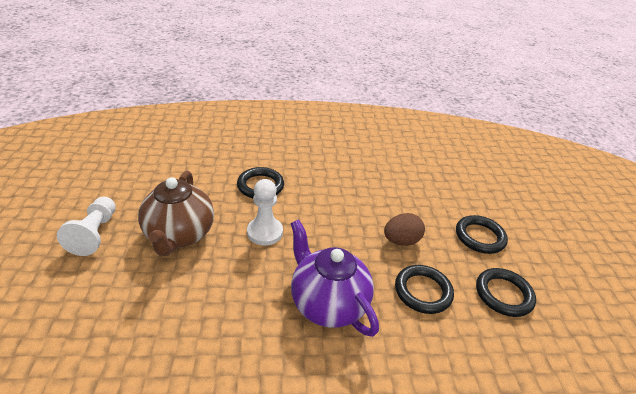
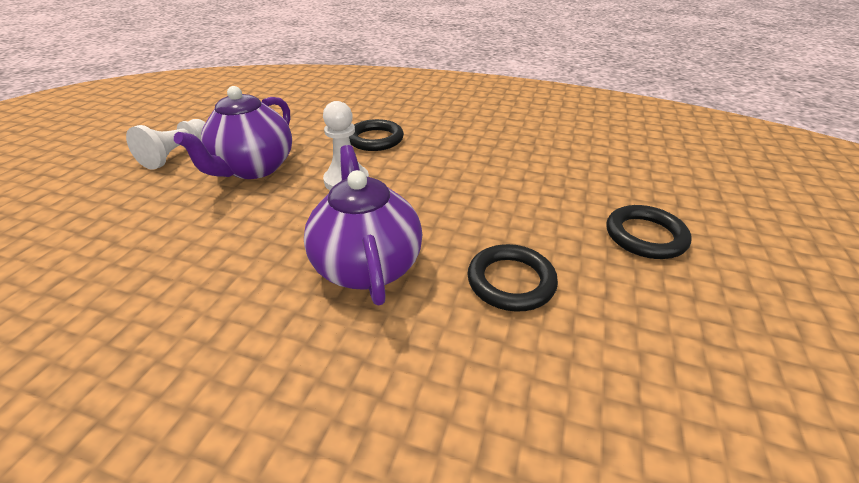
camera: 25 degrees right, 0 degrees up
(179, 235) = (254, 168): brown teapot -> purple teapot
(401, 241) = (516, 219): brown egg -> none
(503, 294) = (645, 315): black ring -> none

